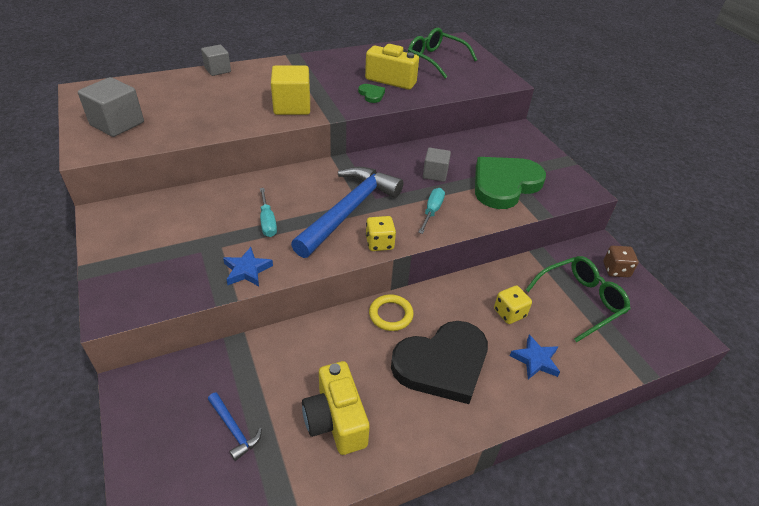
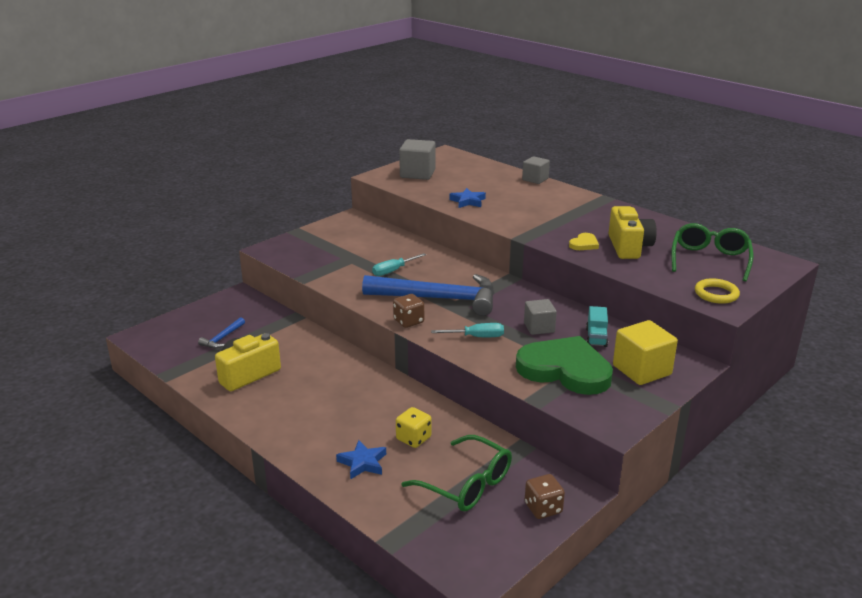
camera: 70 degrees right, 15 degrees down
(247, 270) = (334, 278): blue star -> blue star (468, 201)
(292, 106) = (516, 218): yellow cube -> yellow cube (642, 370)
(371, 94) = (584, 244): green heart -> yellow heart
(379, 243) = (408, 321): yellow dice -> brown dice
(391, 315) = (365, 374): yellow ring -> yellow ring (716, 294)
(442, 364) = (327, 411): black heart -> none
(465, 153) = (596, 337): none -> turquoise truck

